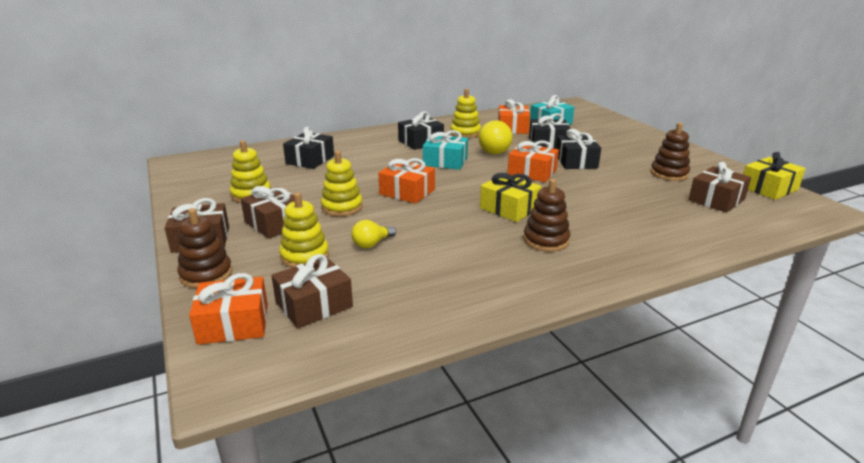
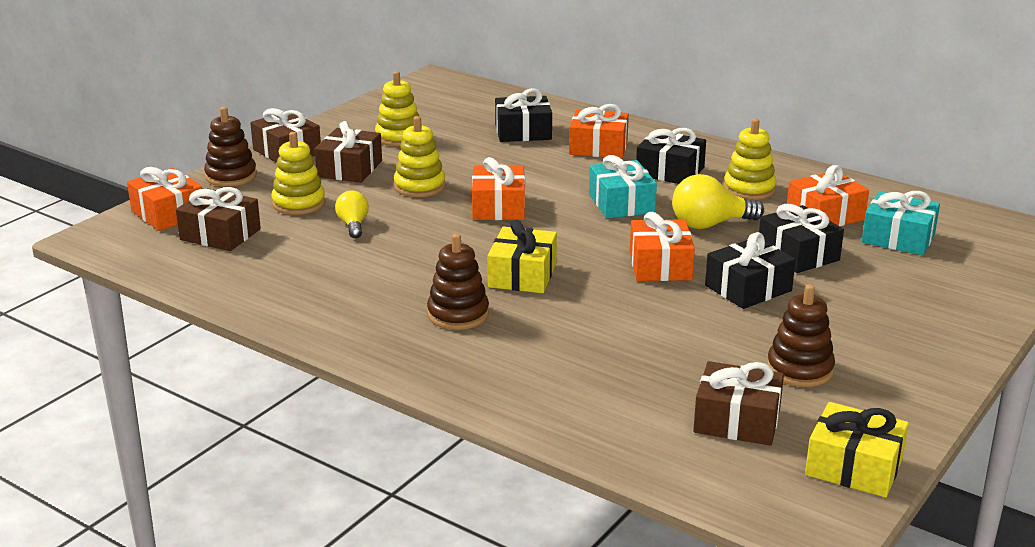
camera: 60 degrees right, 0 degrees up
(364, 148) = (598, 147): none -> orange gift
(372, 244) = (353, 225): yellow light bulb -> yellow light bulb turned 60 degrees clockwise

